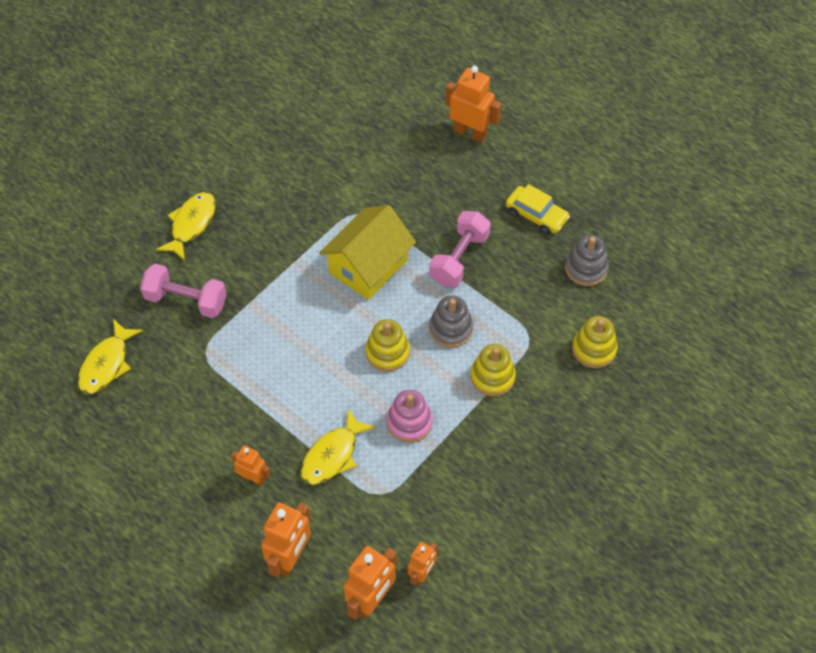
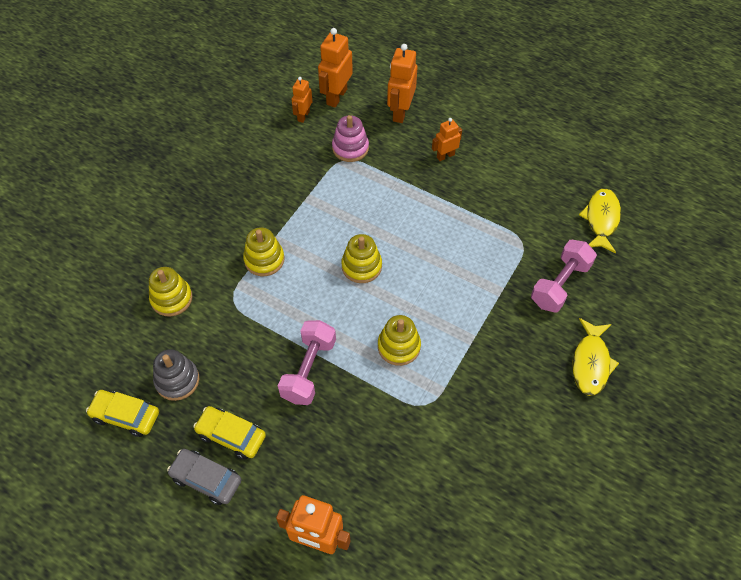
camera: 170 degrees right, 0 degrees up
(186, 300) = (560, 284): pink dumbbell -> pink dumbbell turned 60 degrees counterclockwise
(253, 478) = (445, 156): orange robot -> orange robot turned 135 degrees clockwise
(332, 455) = (388, 180): yellow fish -> none
(368, 266) = (399, 346): yellow house -> yellow stacking toy
(409, 422) = (331, 212): pink stacking toy -> pink stacking toy (350, 148)
(450, 329) = (307, 296): grey stacking toy -> none
(559, 186) = (206, 479): none -> grey car
(633, 245) = (126, 416): none -> yellow car

